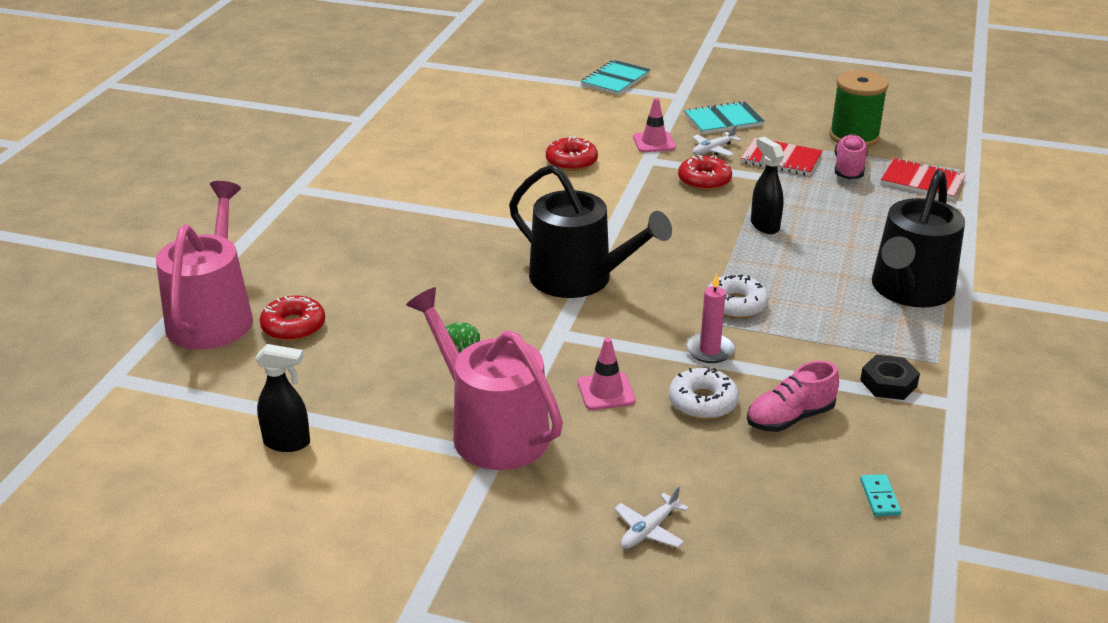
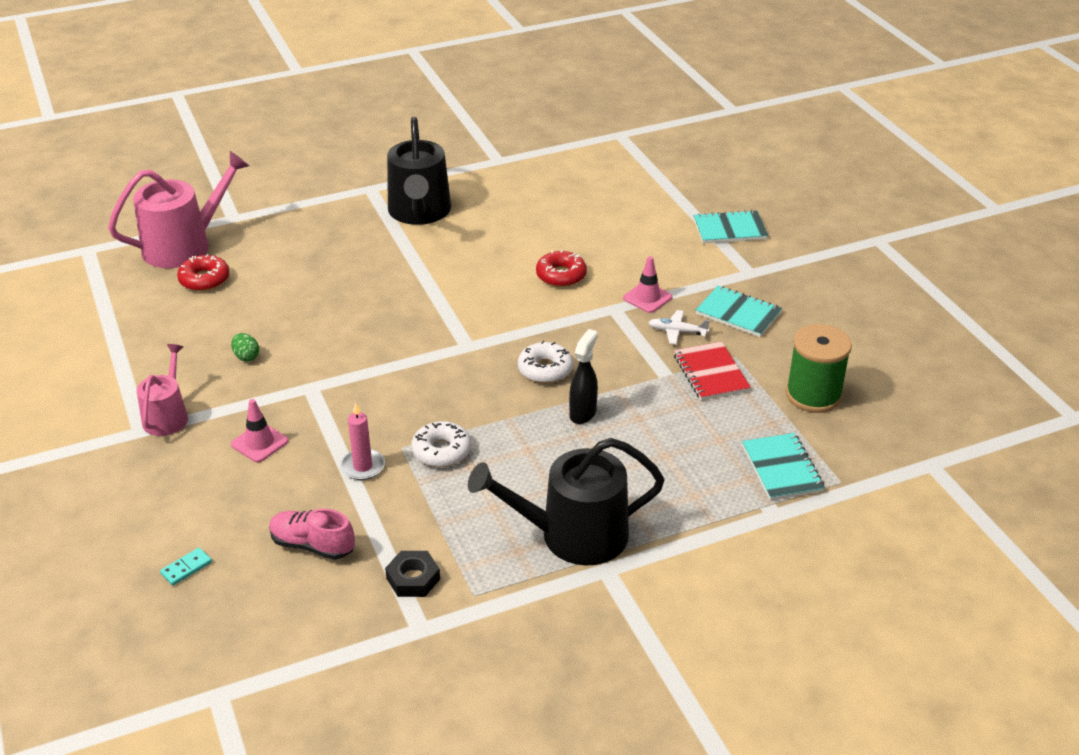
camera: 50 degrees right, 5 degrees up
(287, 443) = (81, 345): black spray bottle -> none
(492, 430) = (167, 416): pink watering can -> pink watering can, size x0.58
(579, 279) = (393, 362): black watering can -> black watering can (419, 212)
(649, 530) = (118, 536): white plane -> none
(702, 402) = (290, 493): white donut -> white donut (545, 369)
(704, 180) = (618, 350): red donut -> none
(849, 169) = (746, 417): pink shoe -> none
(880, 497) = (252, 634): turquoise domino -> turquoise domino (186, 568)
(922, 181) = (782, 469): red notebook -> turquoise notebook

